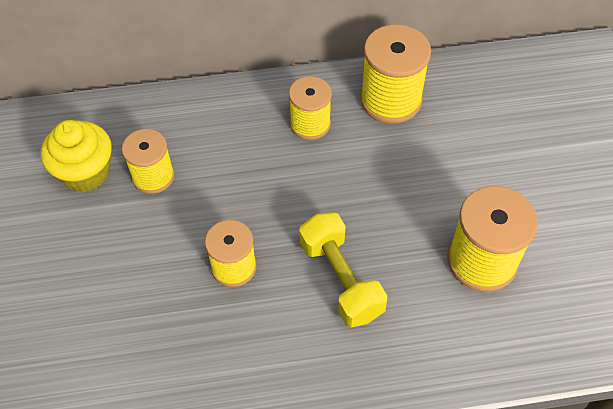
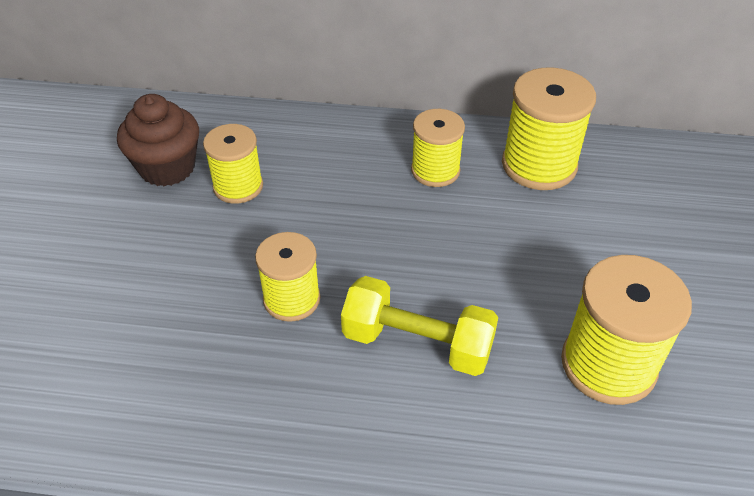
camera: 15 degrees right, 10 degrees down
(85, 172) = (167, 168): yellow cupcake -> brown cupcake
(341, 279) = (417, 343): yellow dumbbell -> yellow dumbbell turned 60 degrees counterclockwise

